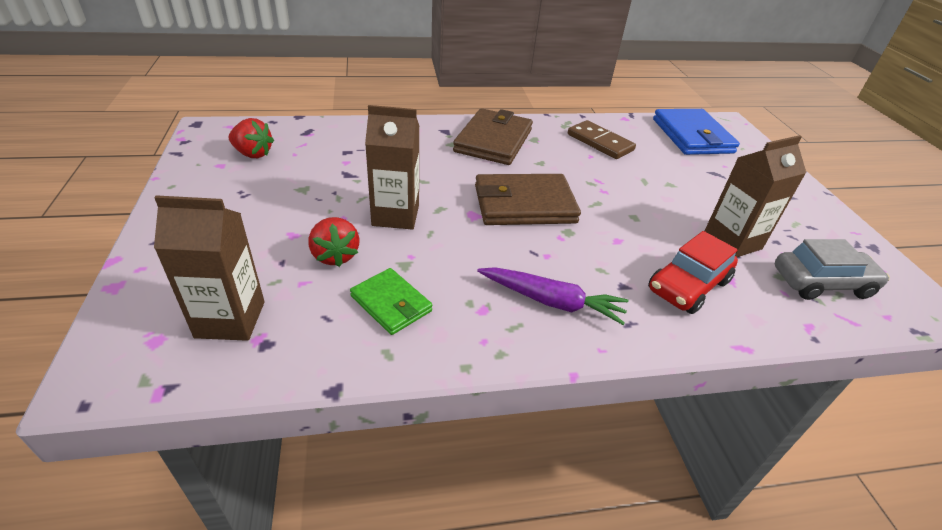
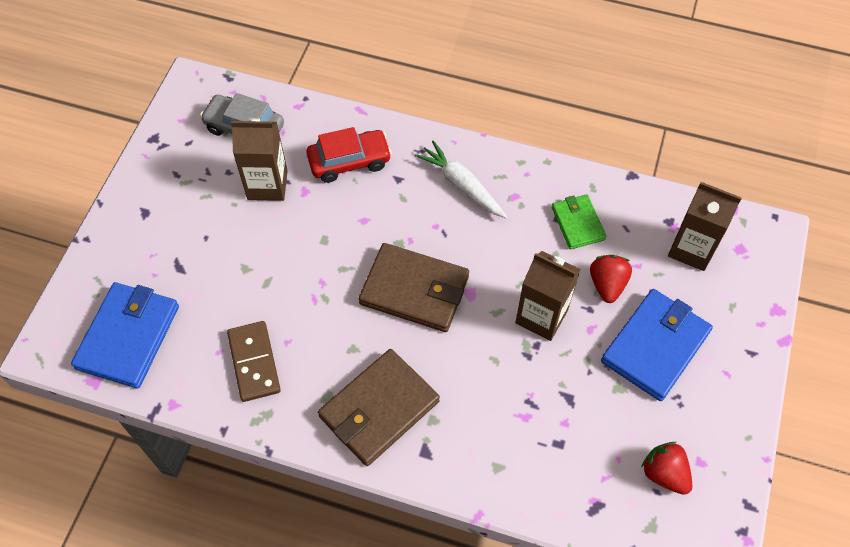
camera: 150 degrees left, 20 degrees up
(270, 221) = (655, 346): none -> blue wallet
(551, 301) = (462, 185): purple carrot -> white carrot

